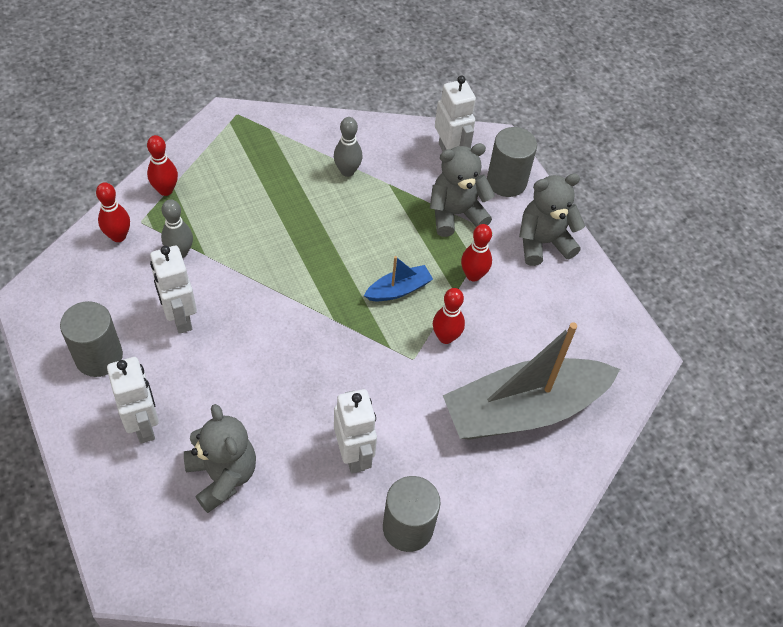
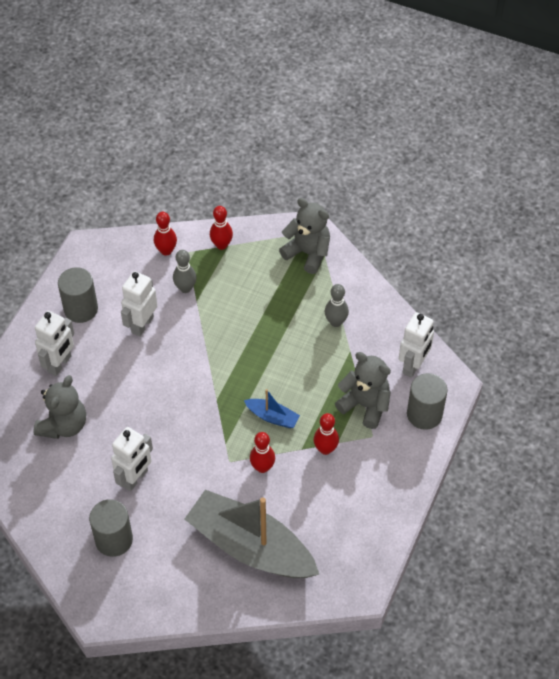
camera: 55 degrees right, 0 degrees up
(543, 242) = (394, 470): grey teddy bear -> grey teddy bear (307, 253)

